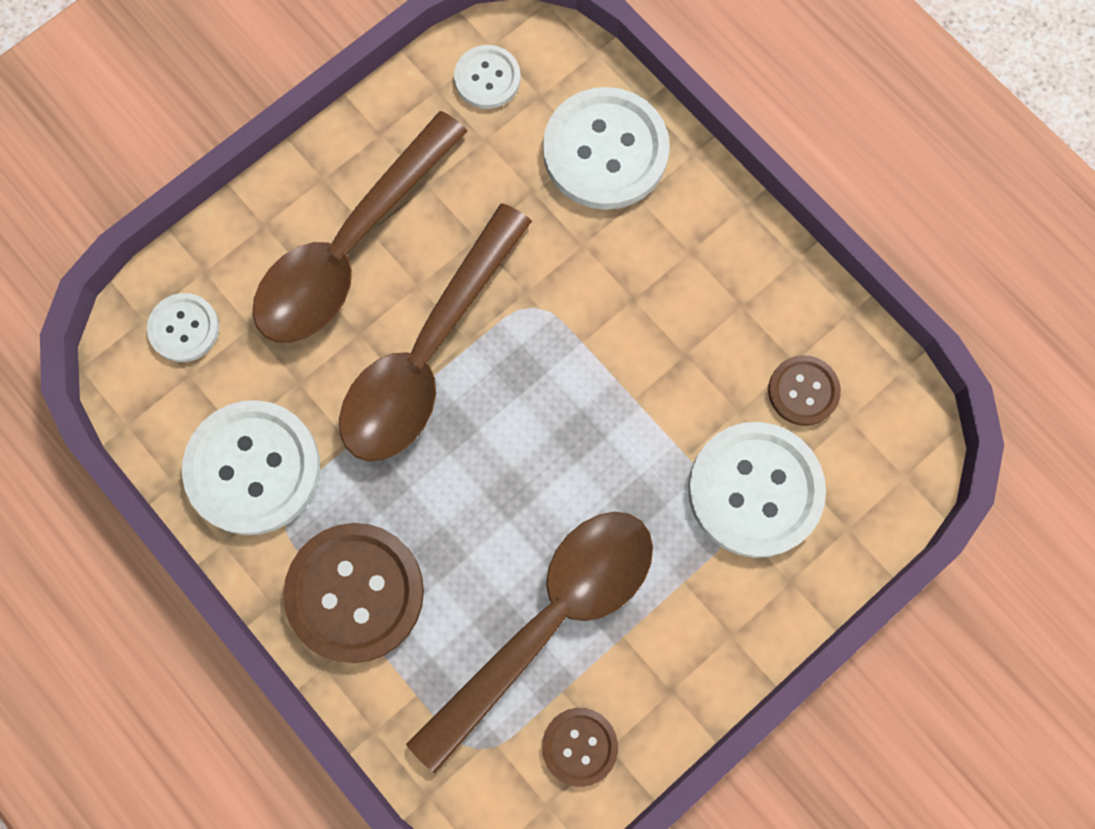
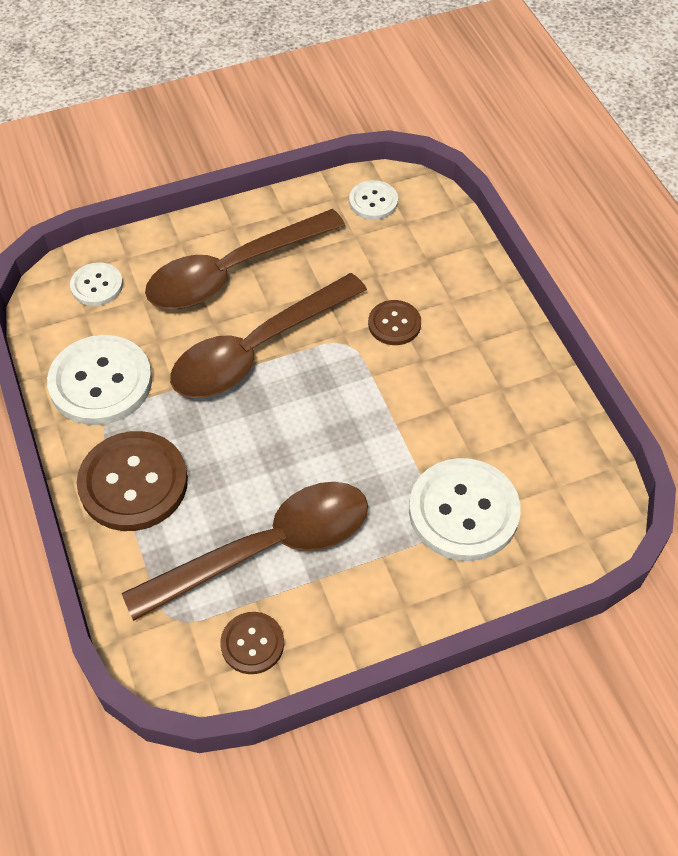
camera: 20 degrees right, 20 degrees down
(605, 151) = (439, 265): white button -> none
(803, 391) = (527, 457): brown button -> brown button (394, 324)

